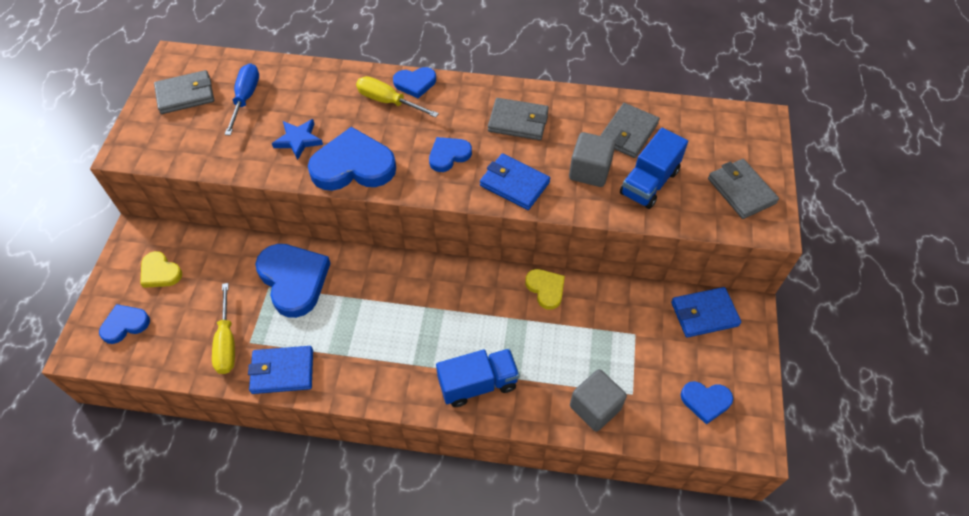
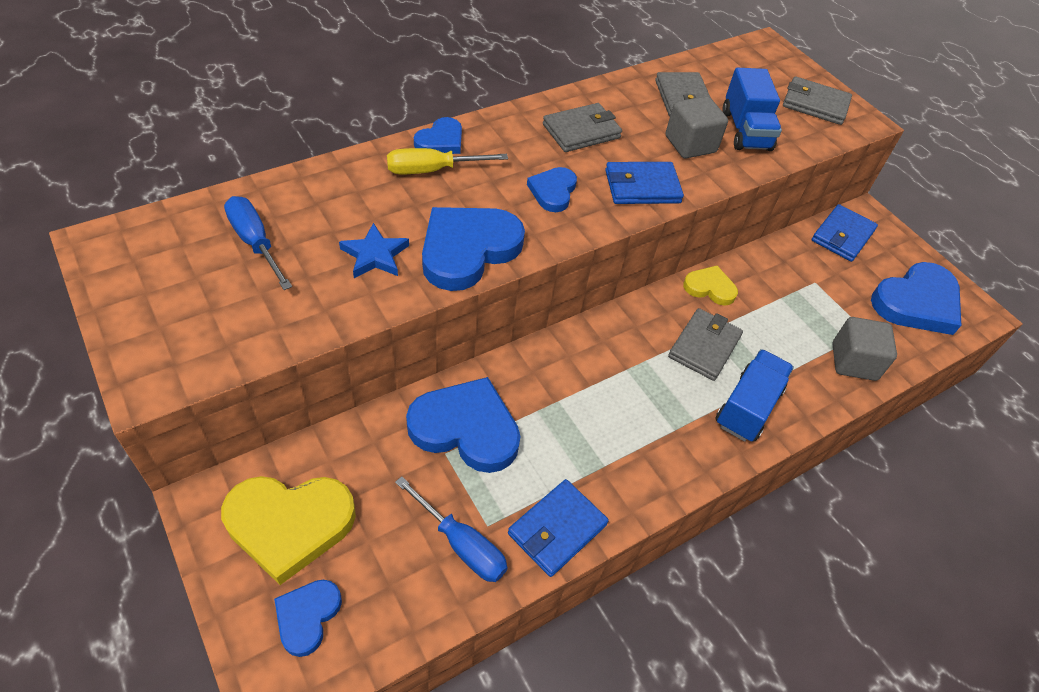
camera: 45 degrees left, 5 degrees down
(160, 272) = (289, 524): yellow heart -> yellow heart, size x1.83
(185, 95) = (165, 276): grey wallet -> grey wallet (704, 346)
(227, 342) = (461, 544): yellow screwdriver -> blue screwdriver
(705, 401) = (916, 302): blue heart -> blue heart, size x1.83

